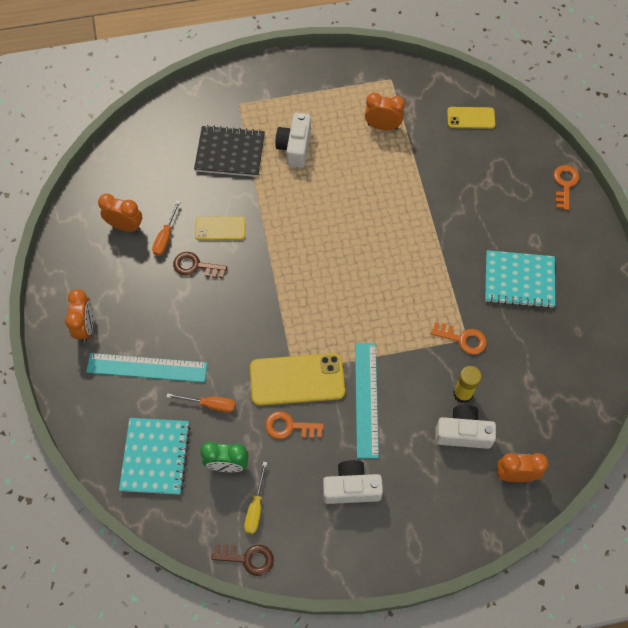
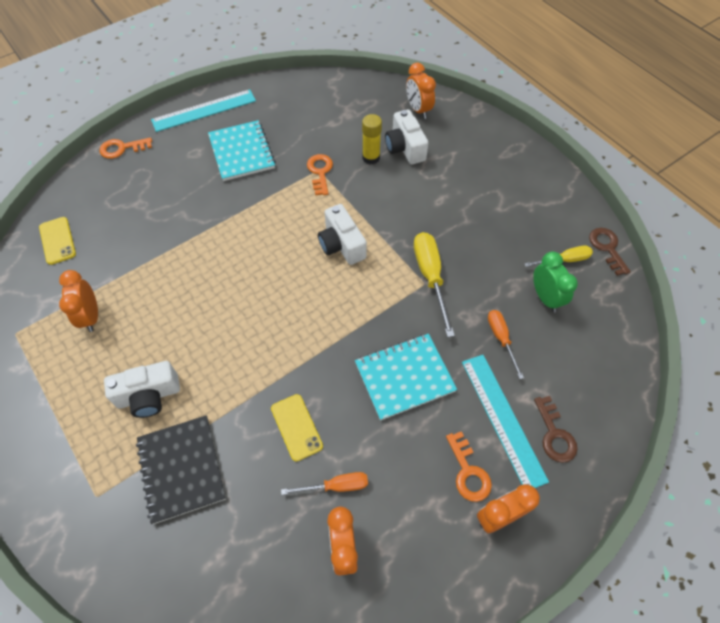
camera: 115 degrees left, 5 degrees down
(155, 456) = (582, 362): turquoise notebook -> turquoise notebook (404, 377)
(195, 266) = (358, 430): brown key -> brown key (554, 434)
(289, 427) = (478, 265): orange key -> orange key (468, 472)
(297, 379) = (430, 277): yellow phone -> yellow screwdriver
(351, 488) = (499, 201): white camera -> white camera (341, 245)
(366, 399) = (416, 218): turquoise ruler -> turquoise ruler (204, 110)

